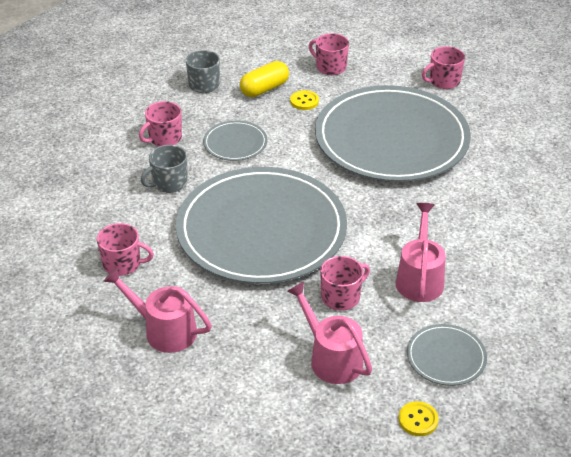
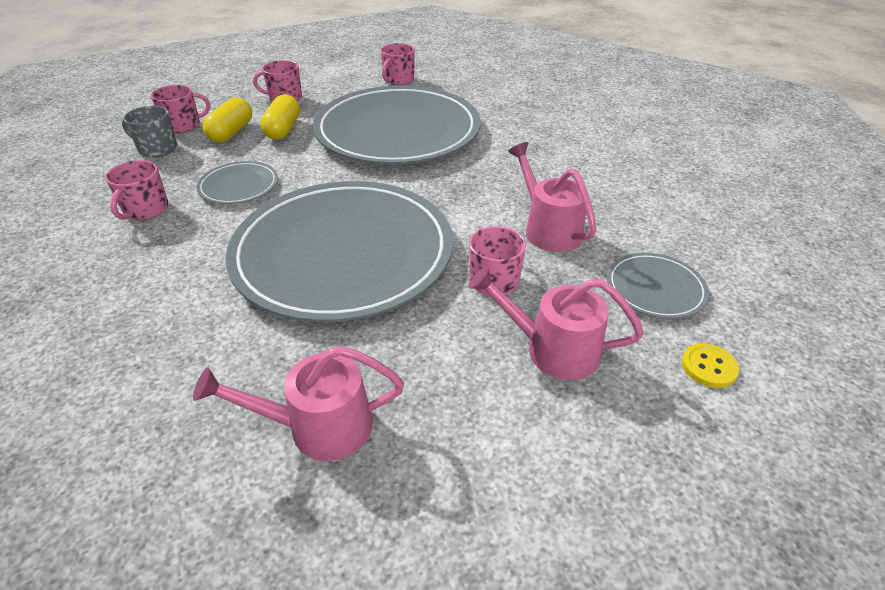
camera: 35 degrees left, 0 degrees up
(123, 264) = (189, 369): pink mug -> pink mug (183, 125)
(169, 183) = (187, 251): grey mug -> none
(304, 101) = (283, 129): yellow button -> yellow capsule

